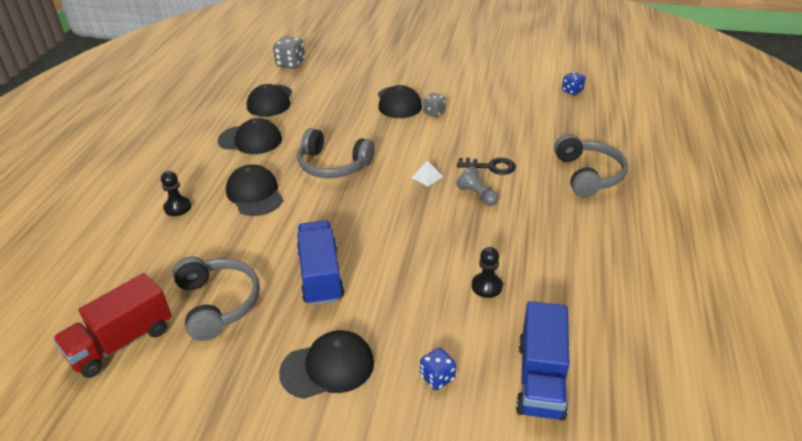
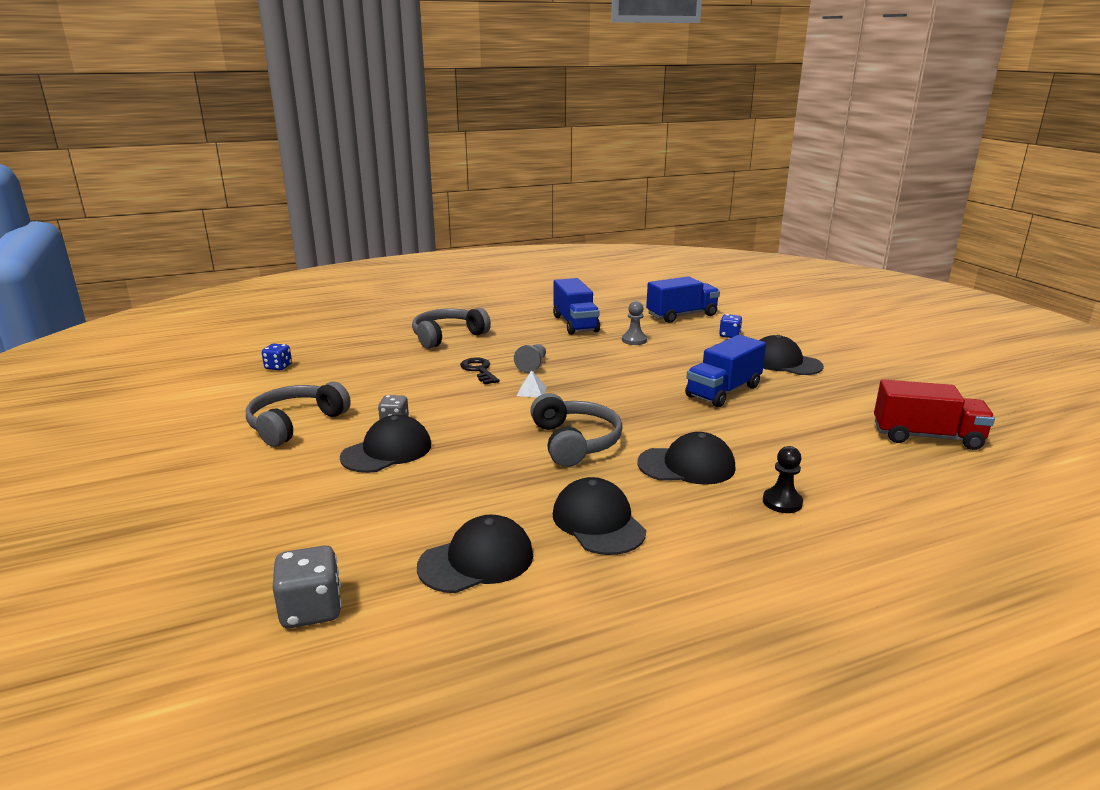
camera: 125 degrees left, 15 degrees down
(218, 303) = (822, 417): grey headphones -> grey headphones (295, 424)
(254, 194) = (686, 465): black cap -> black cap turned 120 degrees counterclockwise
(486, 286) = (634, 340): black pawn -> grey pawn
(570, 267) = (575, 324): none -> blue truck

